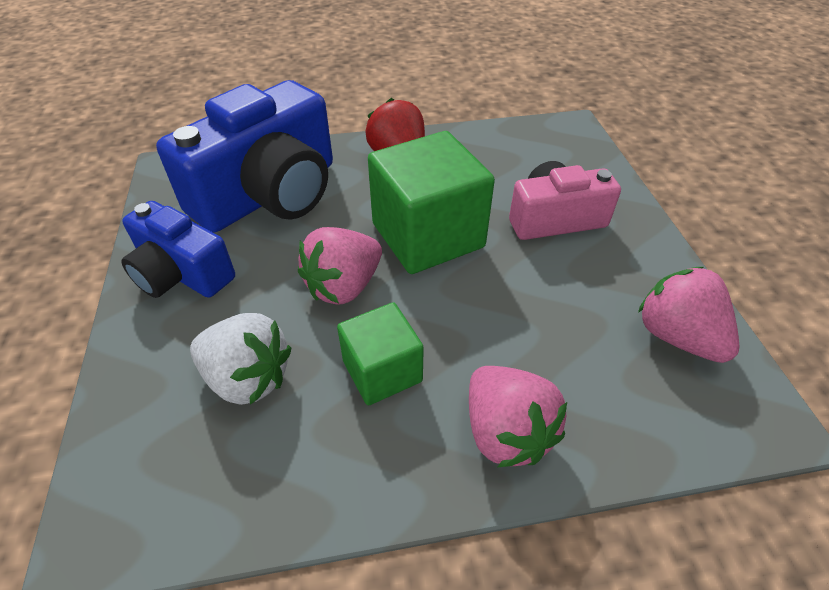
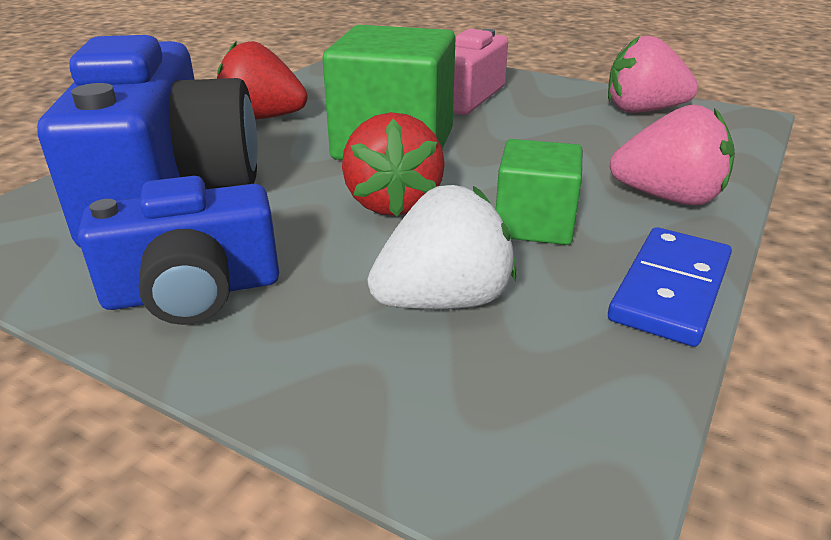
camera: 50 degrees left, 15 degrees down
(344, 286) = (393, 203): pink strawberry -> red strawberry
(354, 494) = (670, 289): none -> blue domino

